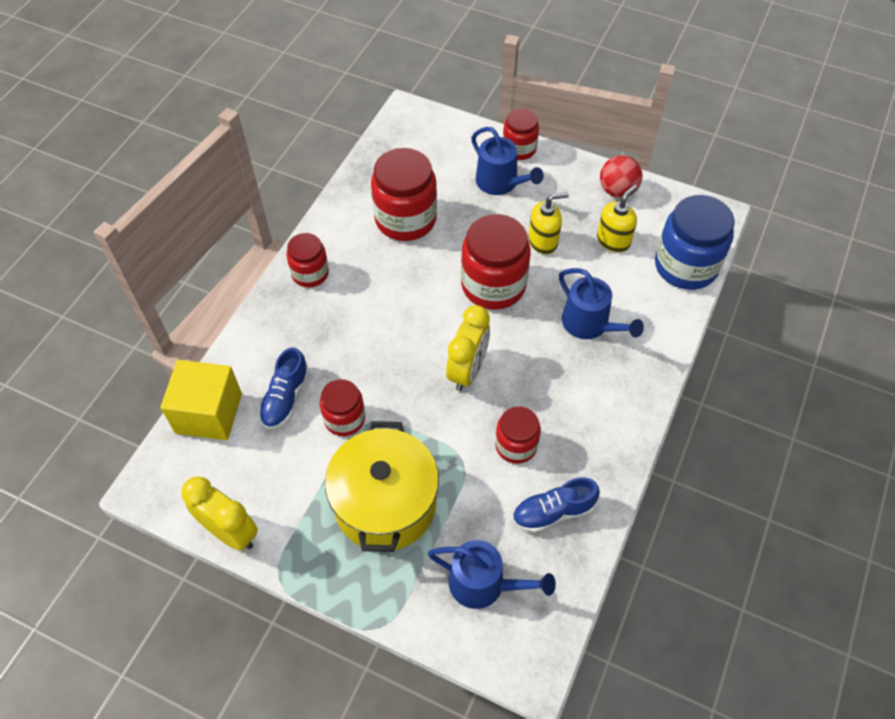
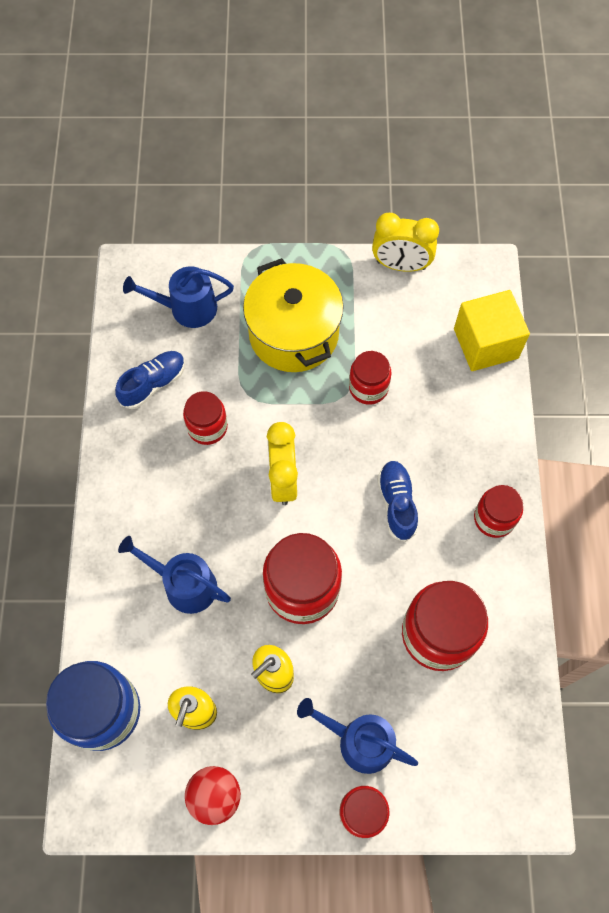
camera: 155 degrees right, 10 degrees up
(285, 398) = (430, 383): blue shoe -> blue shoe (397, 503)

